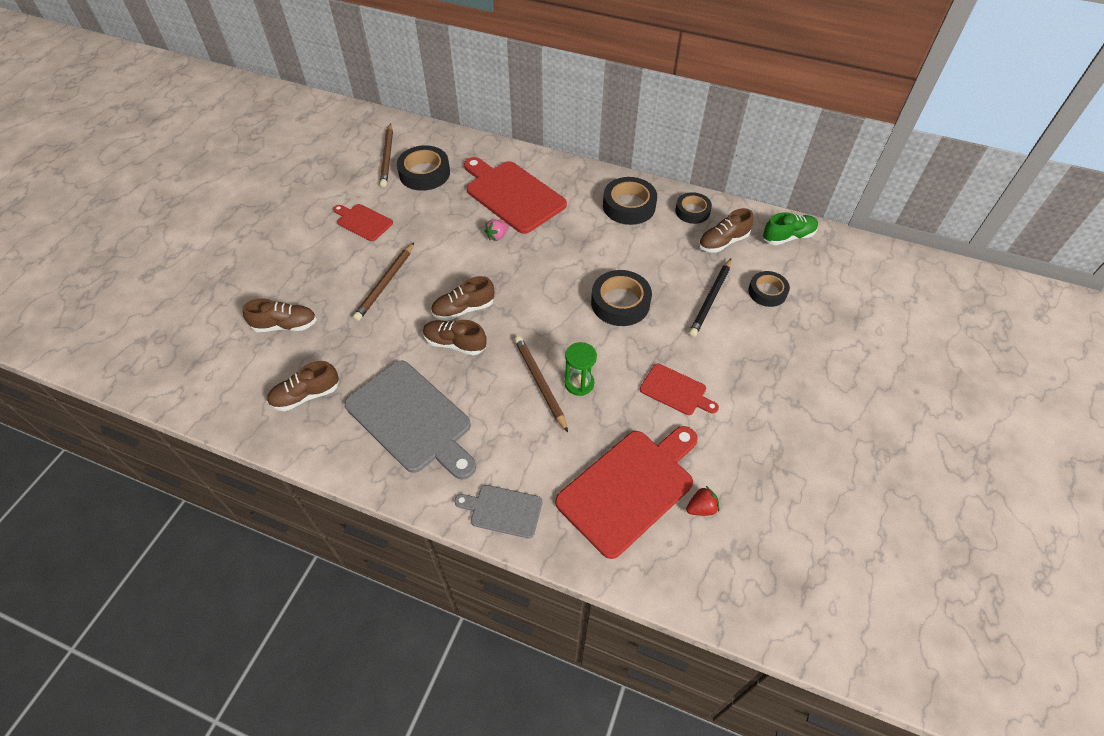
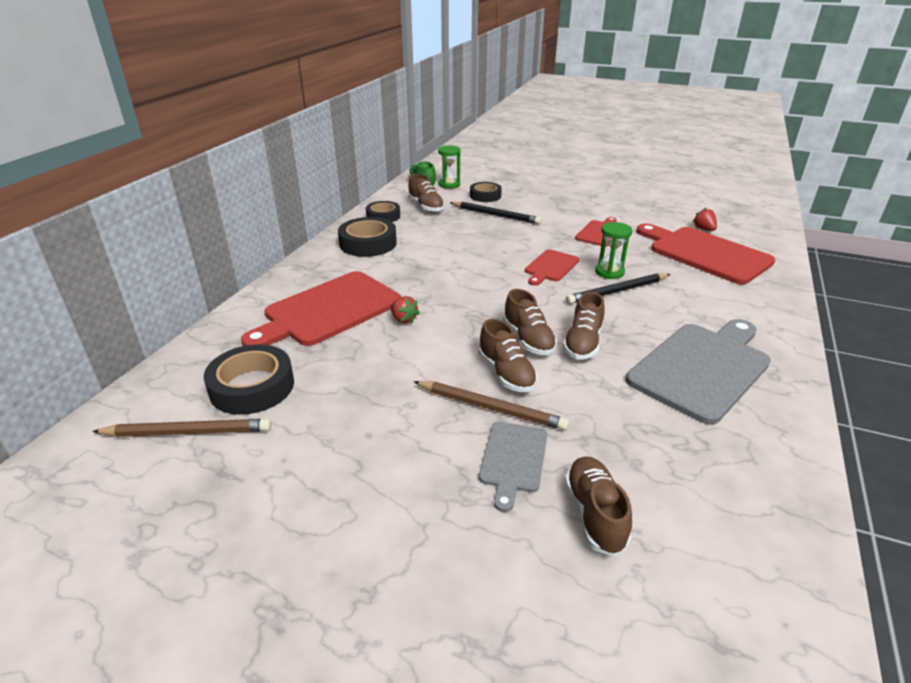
camera: 90 degrees left, 20 degrees down
(306, 395) = (715, 466): brown shoe -> brown shoe (506, 373)
(363, 222) = (352, 446): red cutting board -> red cutting board (550, 267)
(497, 236) = (403, 319): pink strawberry -> red strawberry
(503, 510) = (769, 308): grey cutting board -> grey cutting board (513, 460)
(540, 383) = (617, 291): brown pencil -> black pencil
(620, 303) = (505, 251): black tape -> none
(795, 260) = (449, 184): none -> green hourglass

